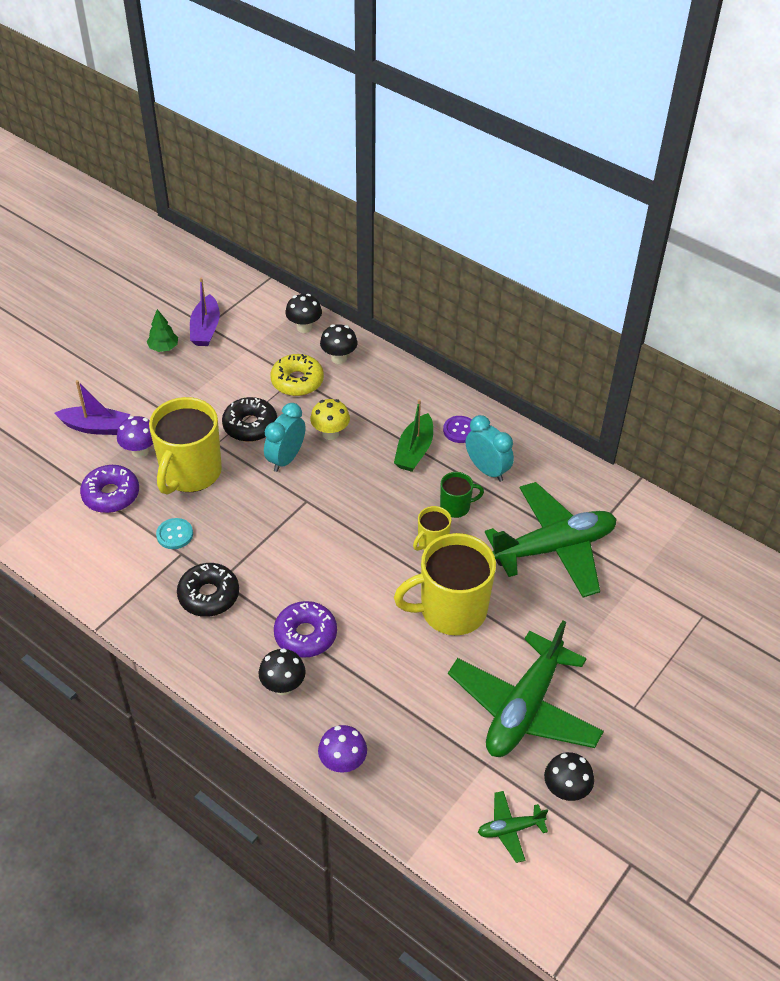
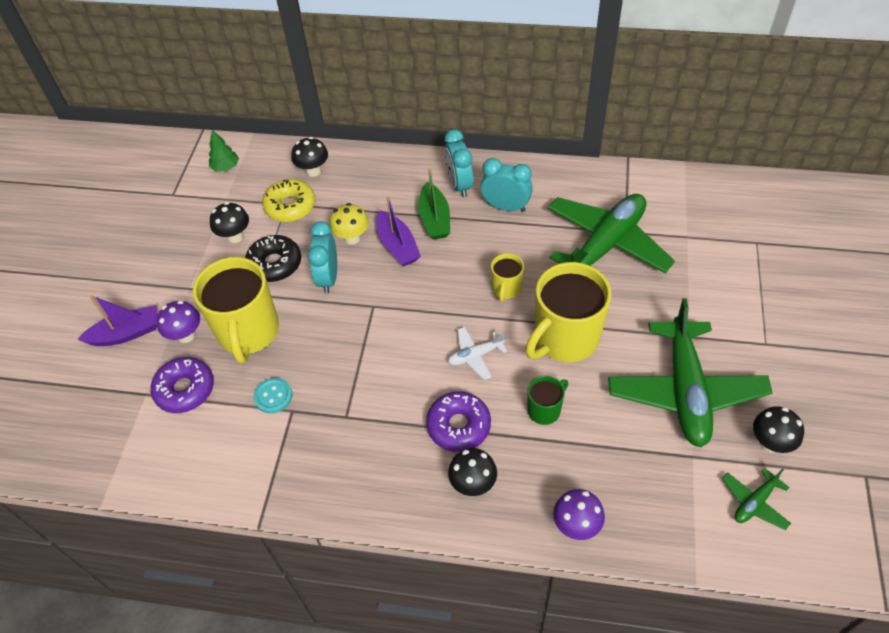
camera: 25 degrees left, 5 degrees up
(163, 348) = (144, 232): green tree -> green tree (226, 167)
(205, 329) = (173, 198): purple boat -> purple boat (397, 246)
(209, 595) = (345, 436): black donut -> none
(304, 327) = (264, 158): black mushroom -> black mushroom (235, 236)
(362, 585) = (475, 356): none -> white plane
(456, 507) = (503, 249): green mug -> green mug (544, 410)
(460, 430) = (459, 185): purple button -> turquoise clock

